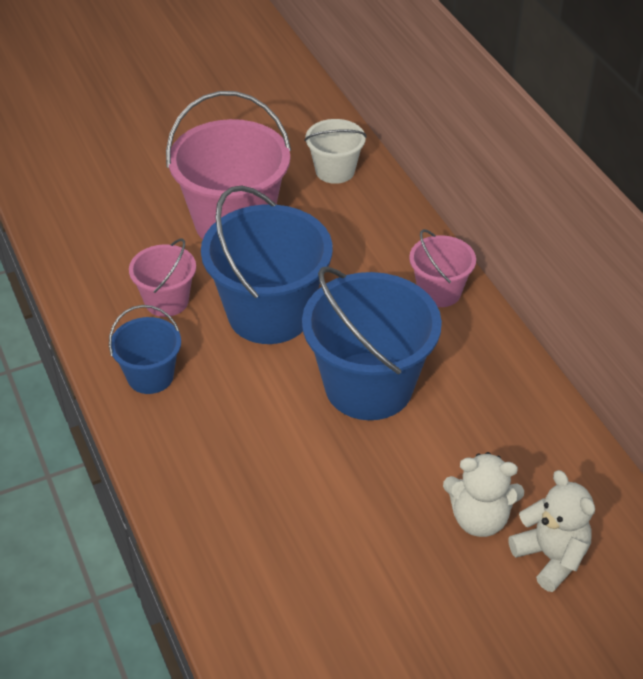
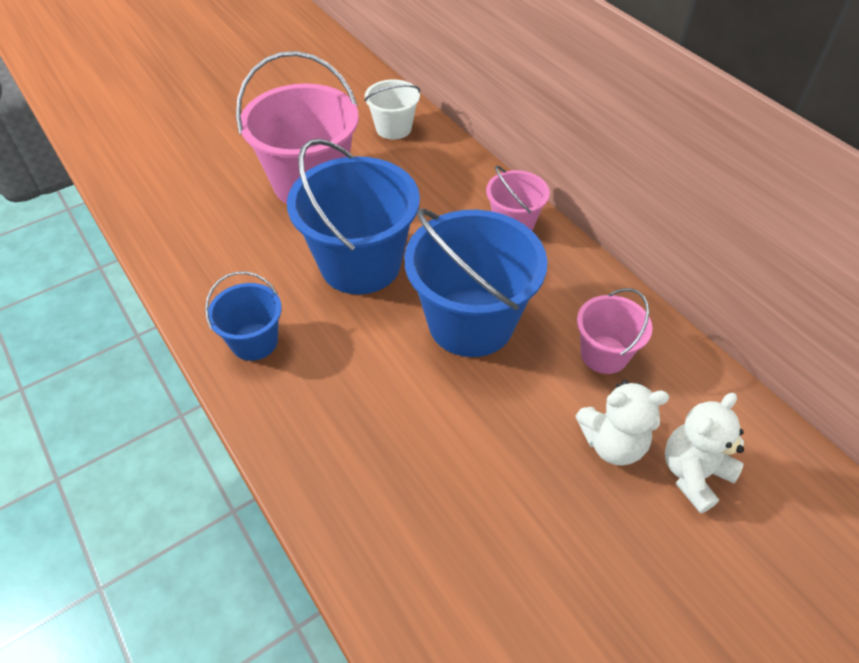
camera: 10 degrees left, 5 degrees up
(166, 301) = (259, 264): pink bucket -> pink bucket (604, 354)
(551, 557) = (693, 474): white teddy bear -> white teddy bear turned 90 degrees counterclockwise

